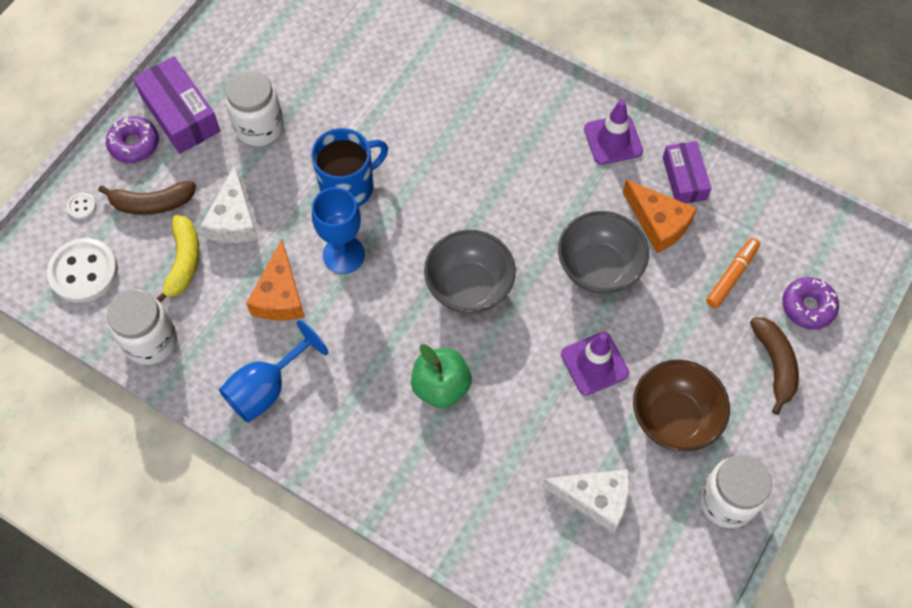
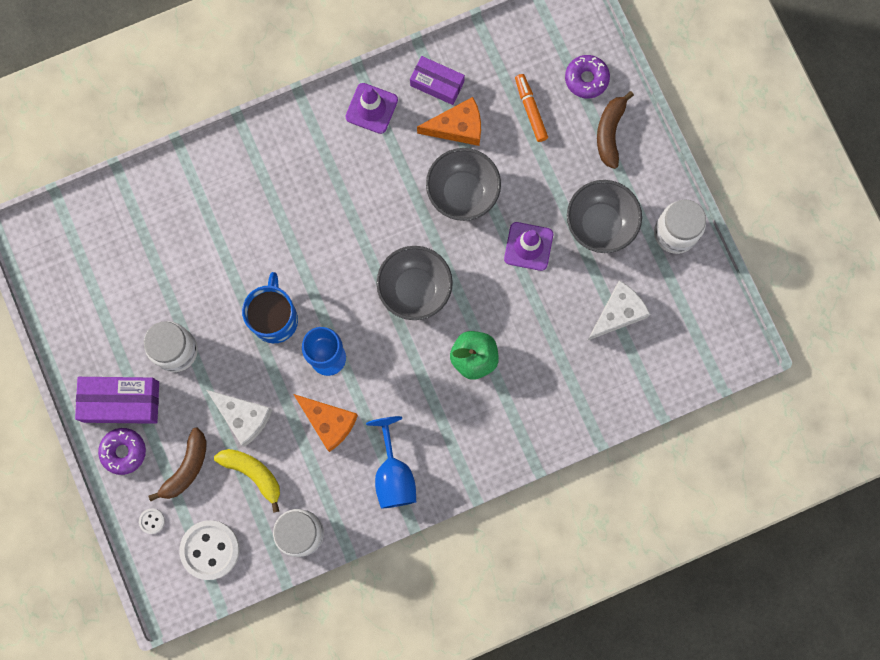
camera: 55 degrees left, 15 degrees up
(674, 418) = (600, 224): brown bowl -> grey bowl
(774, 365) = (610, 132): brown banana -> brown banana turned 105 degrees counterclockwise

